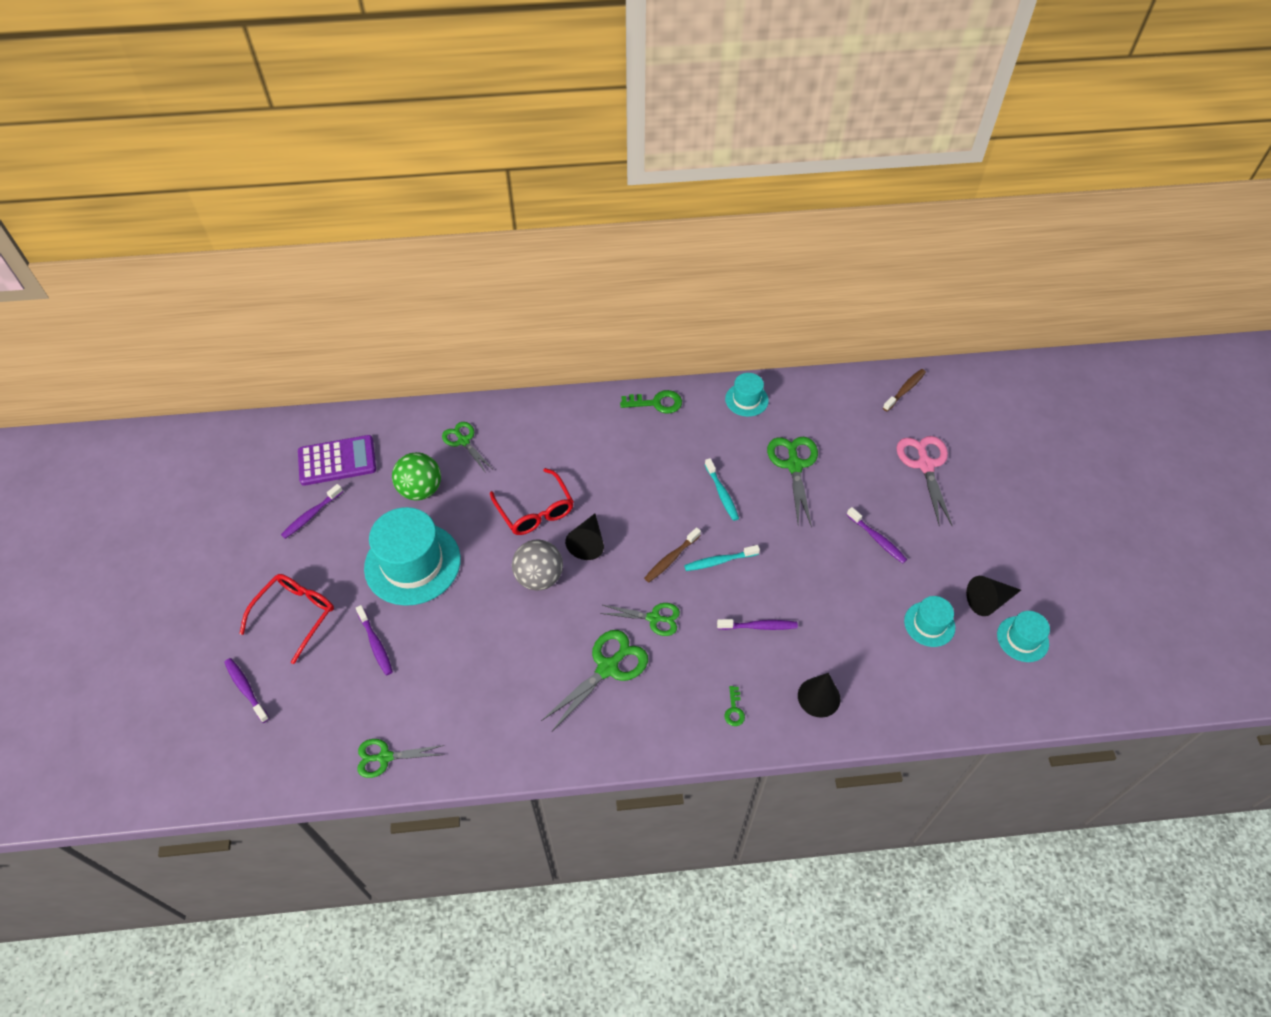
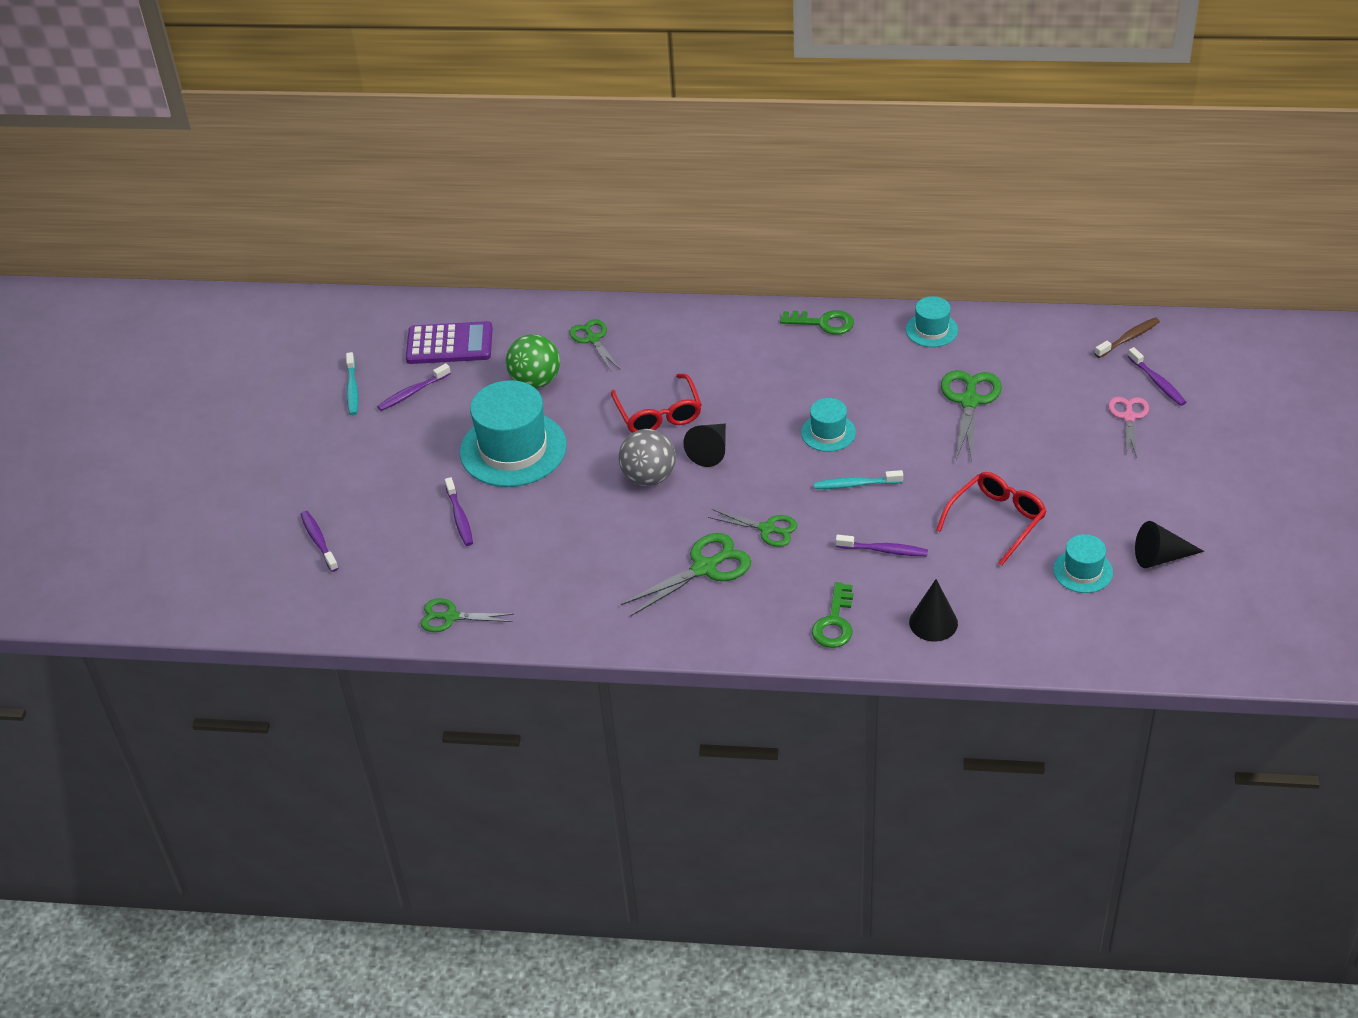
camera: 15 degrees right, 10 degrees down
(295, 615) = (380, 482): red glasses -> red glasses (997, 520)
(671, 559) = (801, 476): brown toothbrush -> none
(722, 494) = (876, 420): turquoise toothbrush -> turquoise toothbrush (352, 389)
(734, 710) = (834, 622): green key -> green key, size x1.77
(877, 539) = (1047, 484): purple toothbrush -> purple toothbrush (1157, 382)
(925, 465) = (1128, 417): pink scissors -> pink scissors, size x0.66
(1022, 639) = (1189, 598): turquoise hat -> turquoise hat (828, 432)

